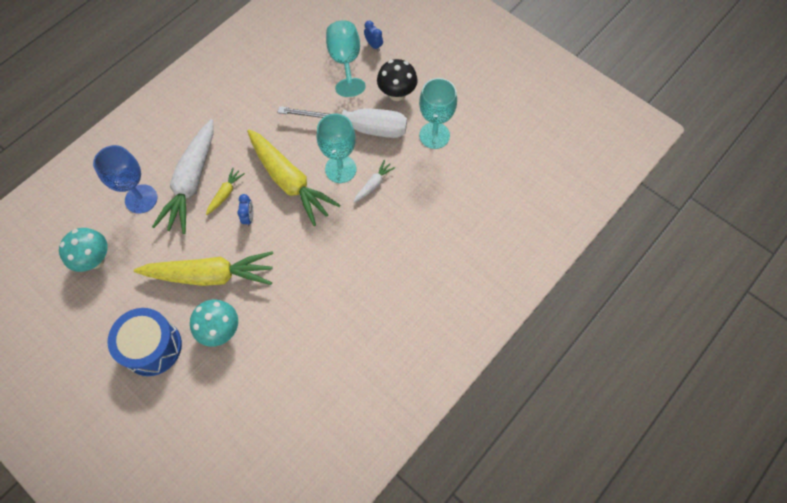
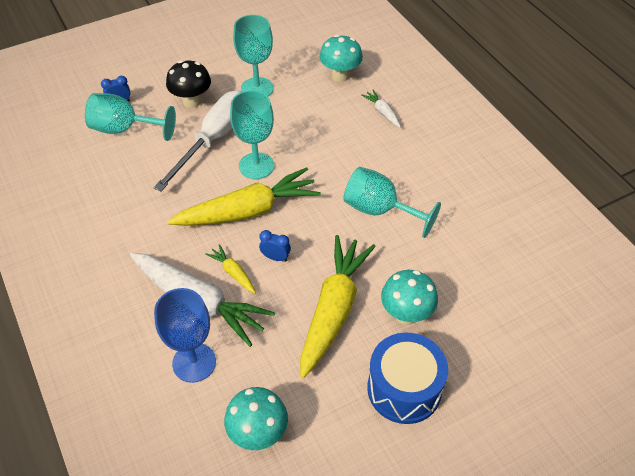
camera: 70 degrees left, 15 degrees down
(324, 279) = (380, 210): none -> turquoise goblet
(373, 184) = (288, 145): white carrot -> white carrot (382, 112)
(482, 196) = (340, 76): none -> turquoise mushroom

